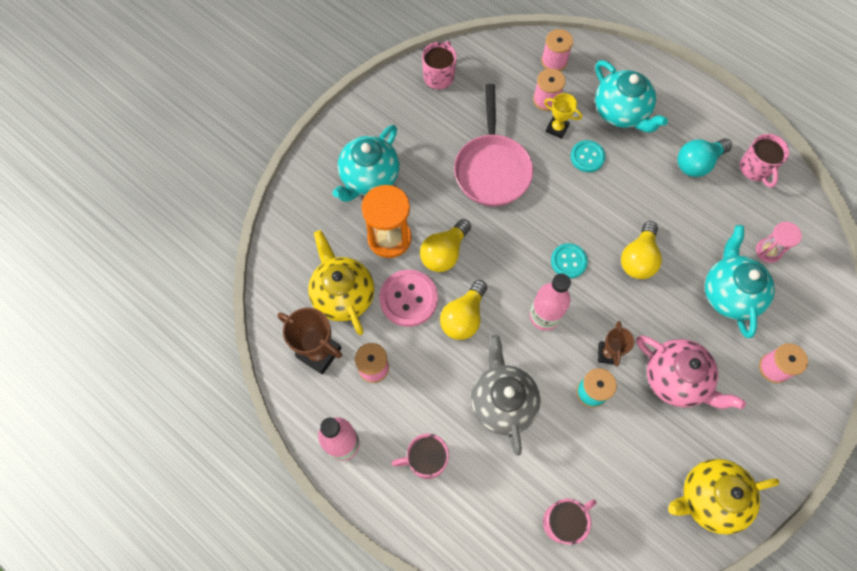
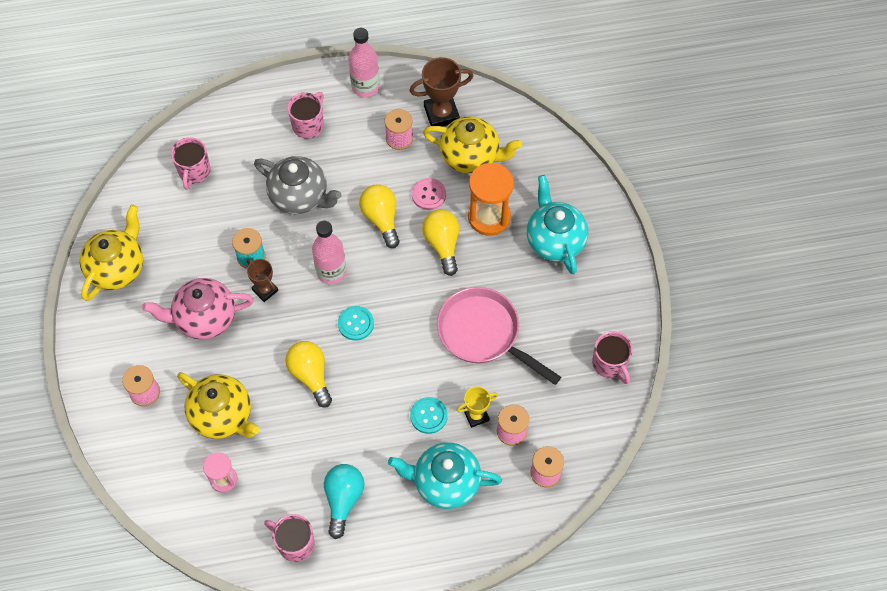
camera: 130 degrees right, 5 degrees down
(408, 299) = (429, 195): pink button -> pink button, size x0.63
(729, 293) = (223, 415): turquoise teapot -> yellow teapot

